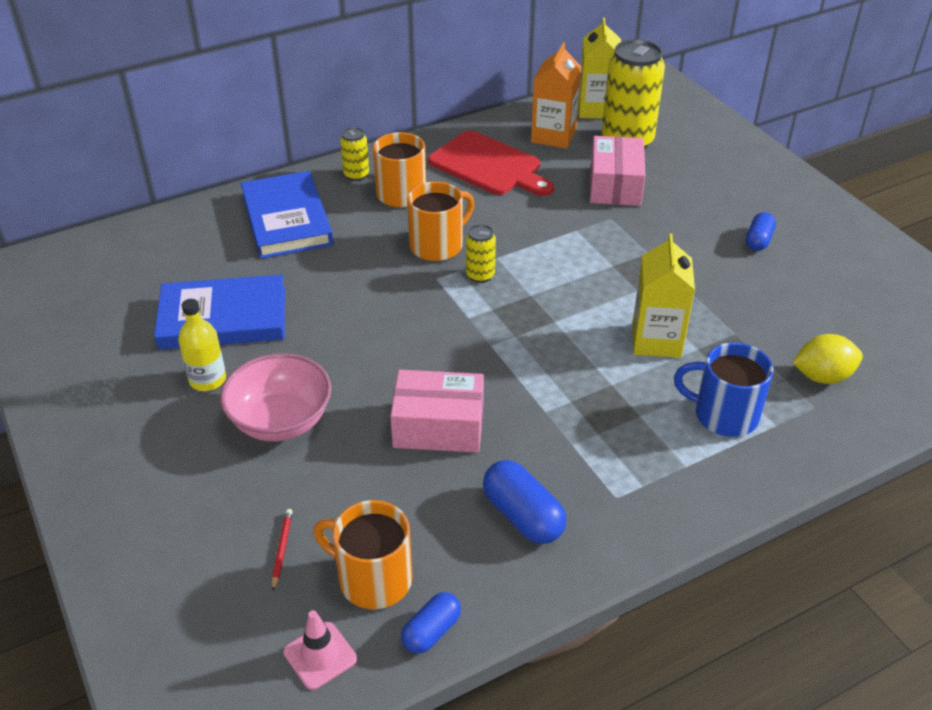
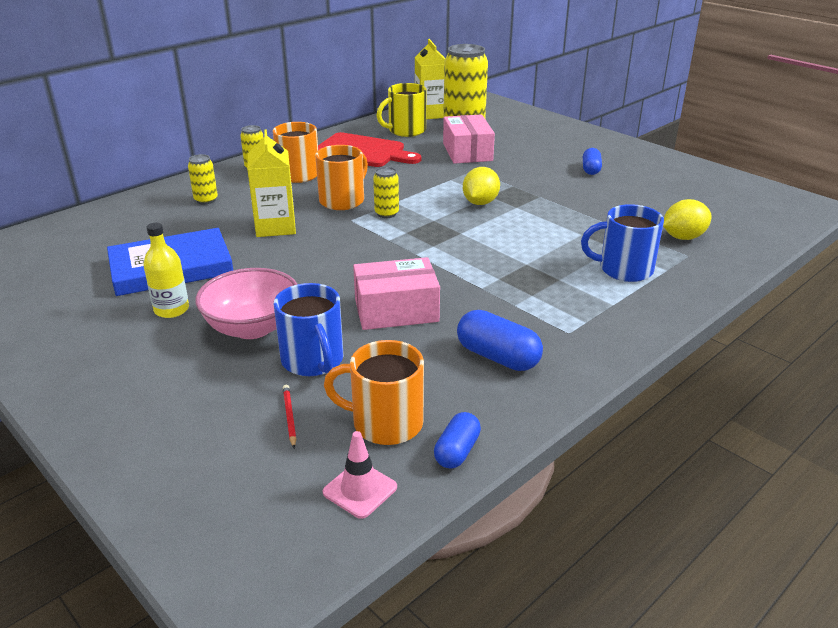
camera: 15 degrees left, 10 degrees down
(287, 220) = (206, 200): blue book -> yellow can
(328, 480) = (313, 361): none -> blue mug
(553, 136) = (406, 131): orange carton -> yellow mug
(596, 275) = (480, 203): none -> yellow lemon
(656, 340) = (547, 233): yellow carton -> yellow carton (275, 227)

